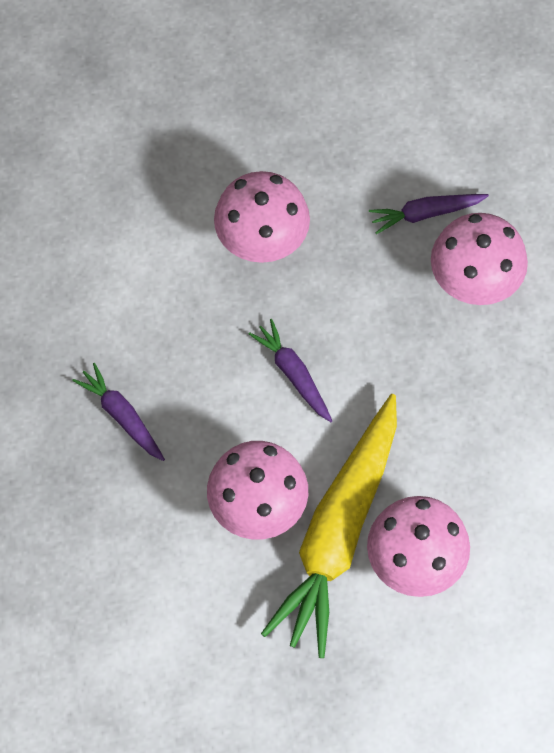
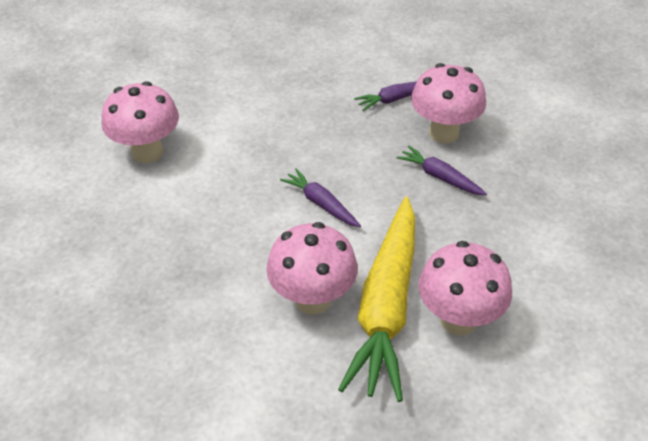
camera: 10 degrees left, 20 degrees down
(122, 416) = (184, 250): purple carrot -> purple carrot (440, 177)
(262, 244) = (279, 130): pink mushroom -> pink mushroom (147, 152)

